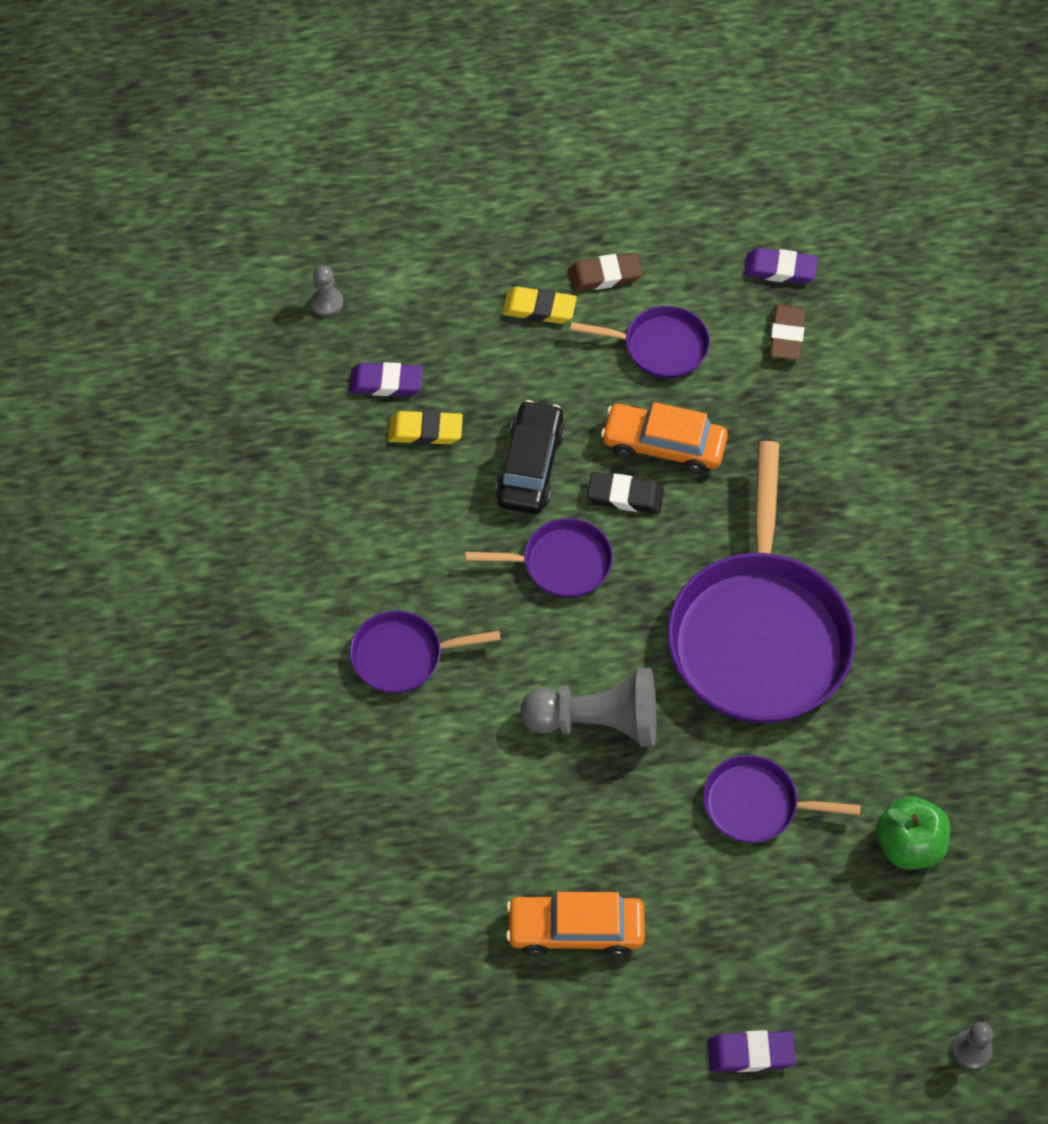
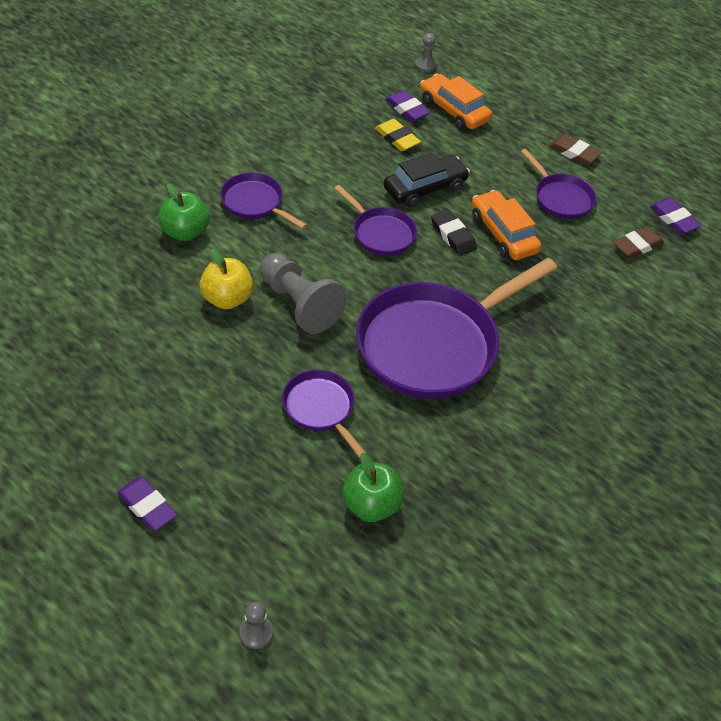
camera: 45 degrees right, 10 degrees down
(387, 762) = (185, 232): none -> green apple
(529, 788) = (227, 299): none -> yellow apple
(539, 309) = (521, 139): yellow eraser -> none
(575, 929) = (156, 370): orange car -> orange car (454, 110)

